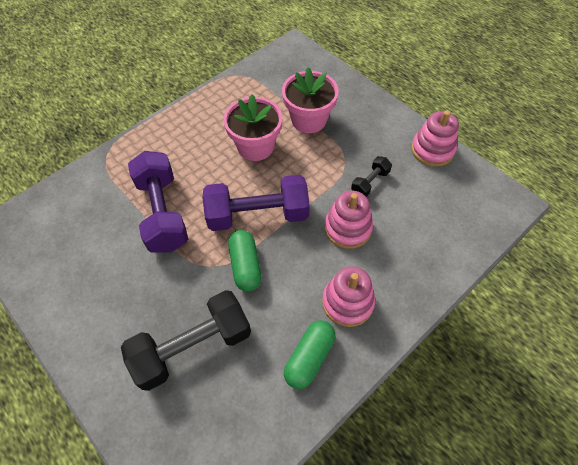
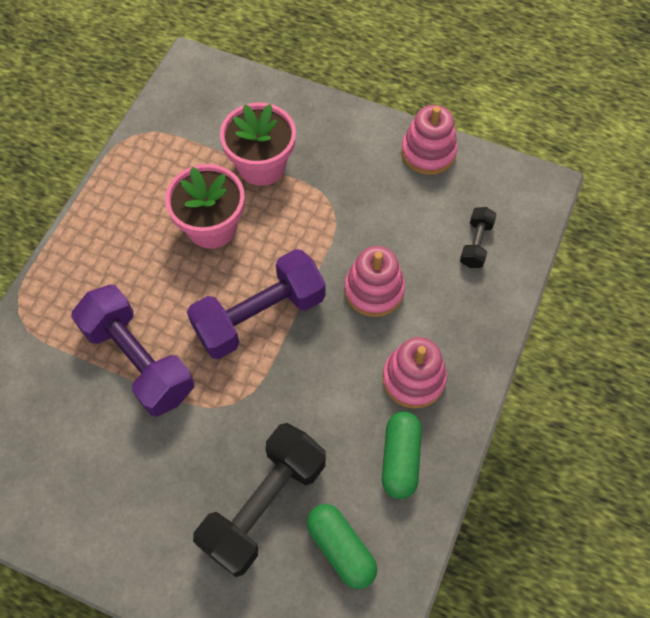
camera: 25 degrees left, 5 degrees up
(245, 266) = (277, 384): green capsule -> green capsule (341, 548)
(370, 182) = (374, 222): black dumbbell -> black dumbbell (475, 244)

